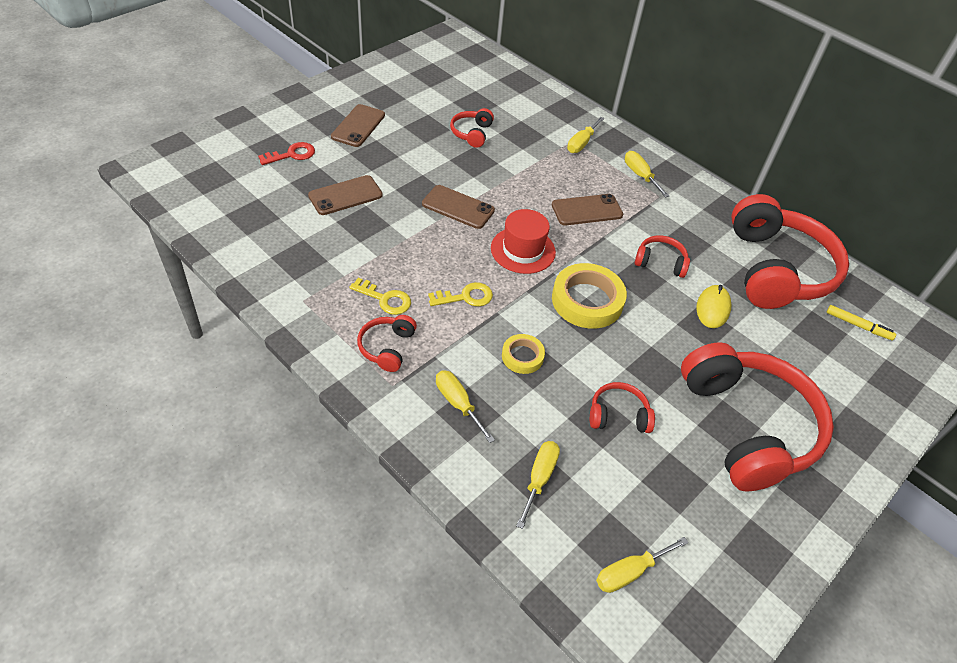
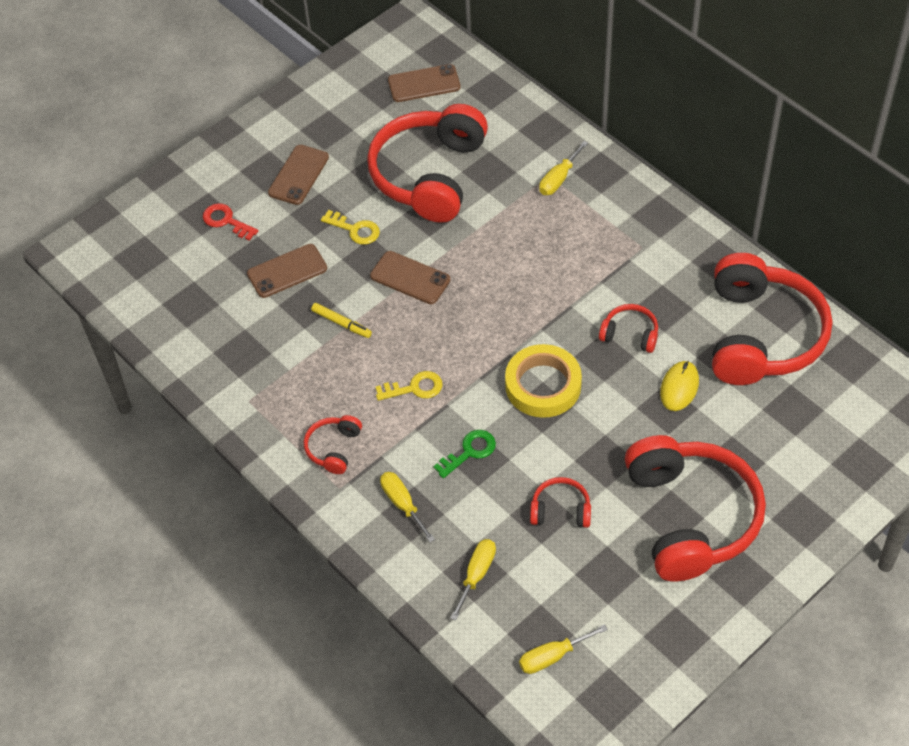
camera: 10 degrees right, 5 degrees up
(292, 154) = (226, 221): red key -> red key turned 120 degrees counterclockwise
(385, 299) = (331, 395): yellow key -> yellow key (355, 230)
(472, 133) = (429, 175): red headphones -> red headphones, size x2.33
(522, 356) = (469, 452): yellow tape -> green key
(523, 250) = (478, 328): red hat -> none
(587, 210) = (555, 272): brown phone -> brown phone (424, 83)
(640, 175) = (623, 220): yellow screwdriver -> none
(858, 326) = (838, 400): yellow marker -> yellow marker (341, 323)

